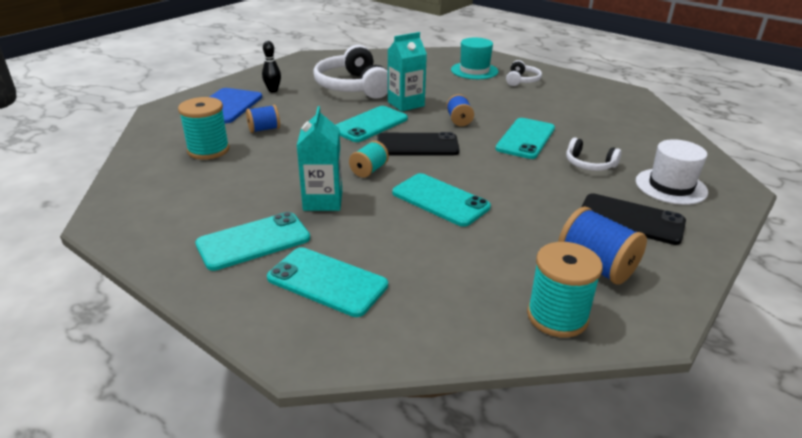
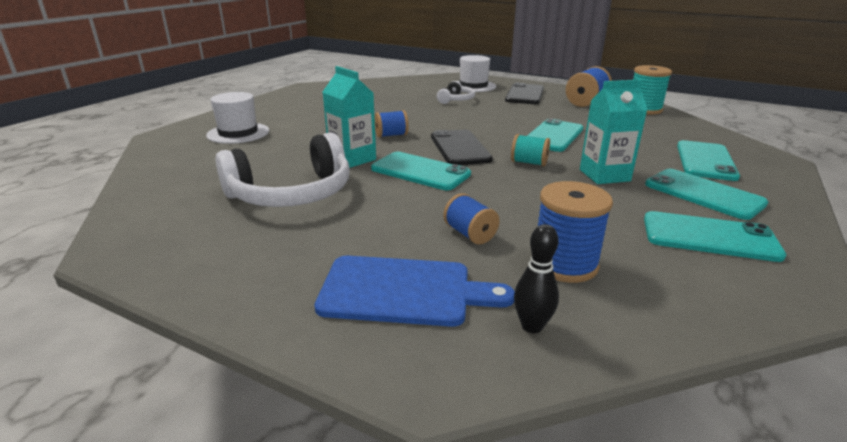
camera: 100 degrees left, 5 degrees down
(208, 150) = (564, 264): turquoise spool -> blue spool
(273, 90) = (309, 256): black bowling pin -> black bowling pin (532, 326)
(474, 70) = (238, 133): turquoise hat -> white hat
(522, 80) = (275, 115): white headphones -> none
(525, 139) = (421, 114): turquoise phone -> turquoise phone (709, 237)

